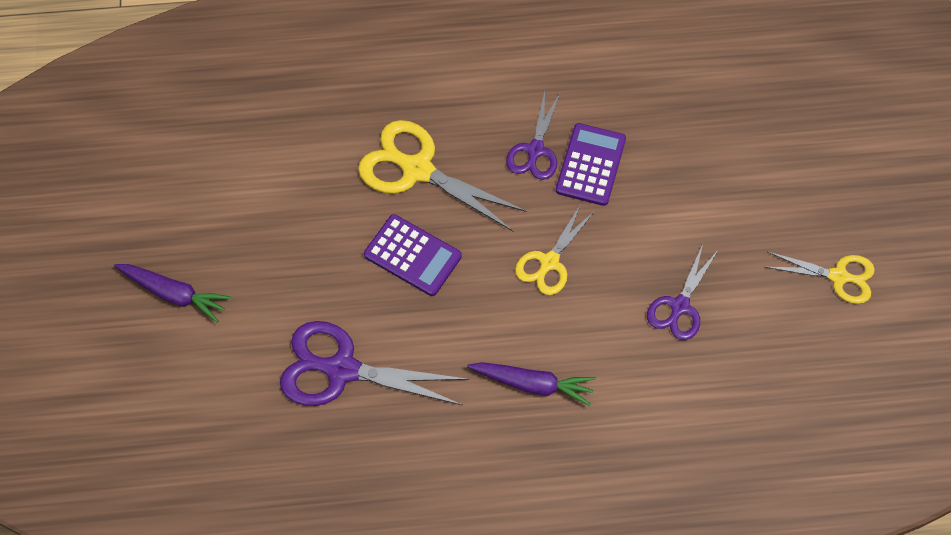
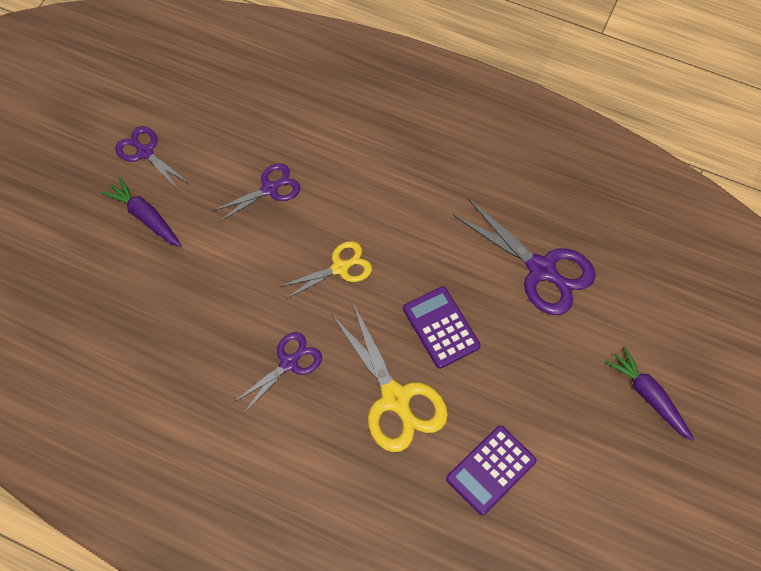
camera: 150 degrees left, 0 degrees up
(533, 384) = (409, 191): purple carrot -> purple carrot (145, 217)
(590, 165) = (254, 327): purple calculator -> purple calculator (491, 470)
(838, 276) = (145, 152): yellow scissors -> purple scissors

